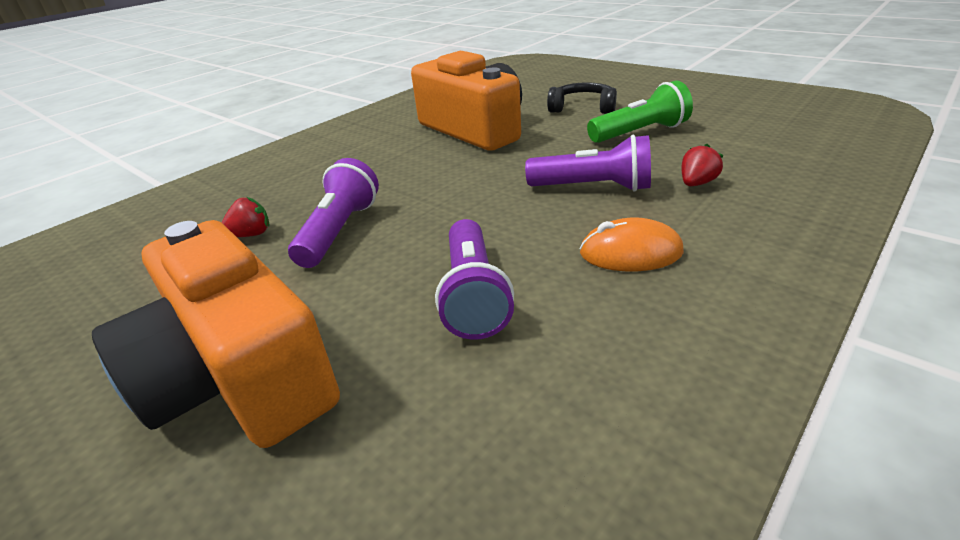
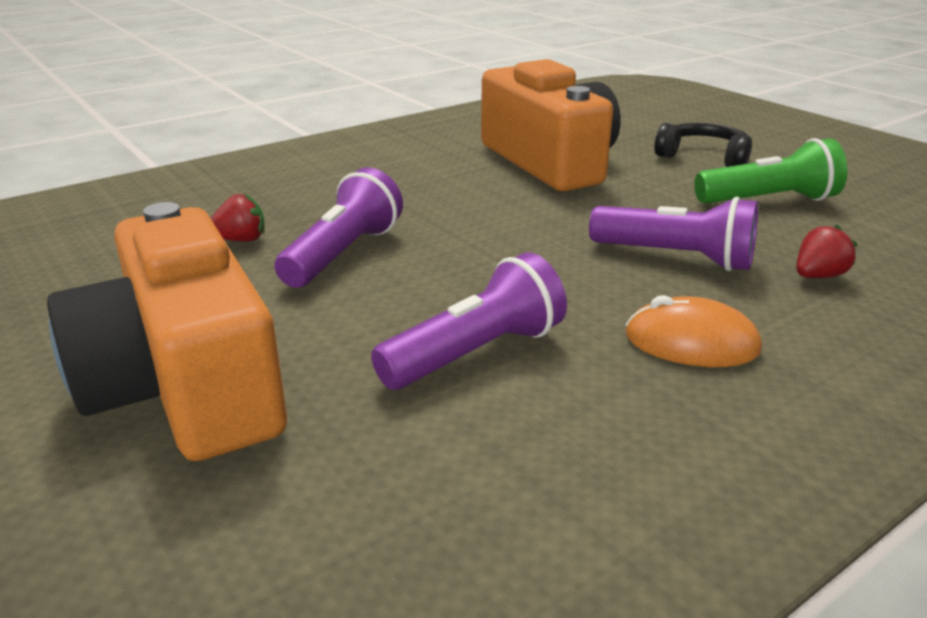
camera: 10 degrees right, 5 degrees down
(473, 295) = (476, 353): purple flashlight -> purple flashlight turned 135 degrees counterclockwise

